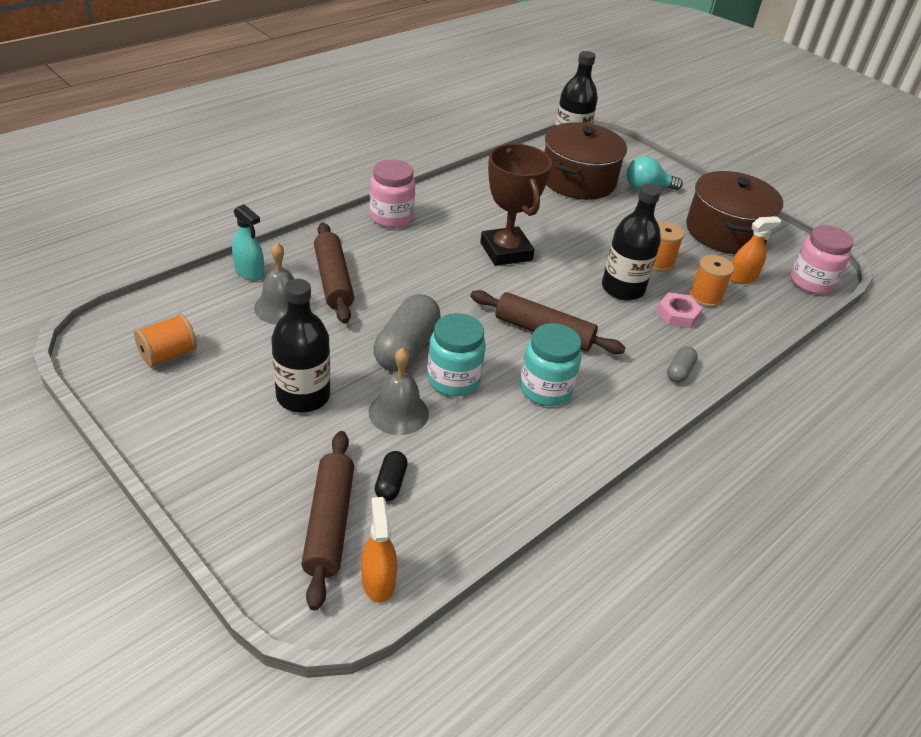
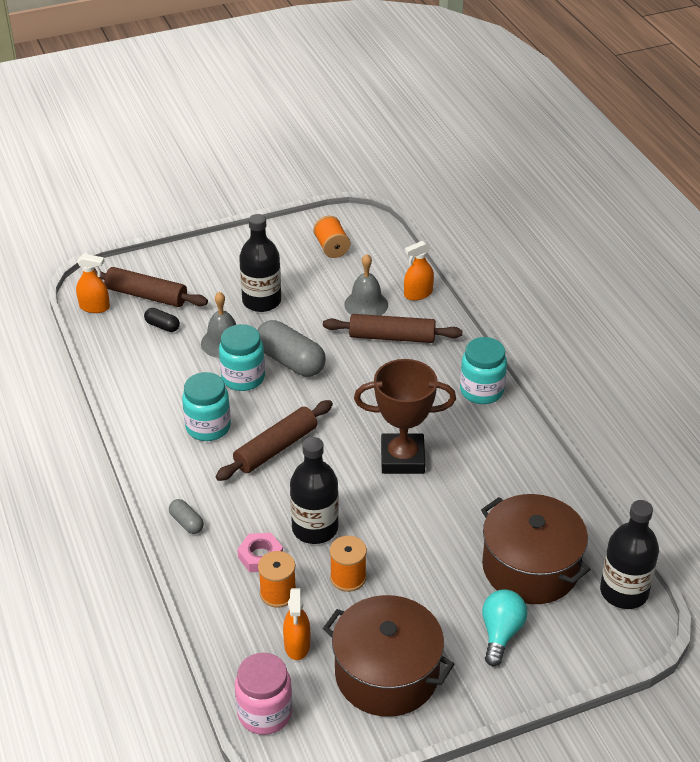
camera: 115 degrees right, 0 degrees up
(249, 272) = (418, 294): turquoise spray bottle -> orange spray bottle
(391, 217) = (481, 391): pink jar -> turquoise jar

